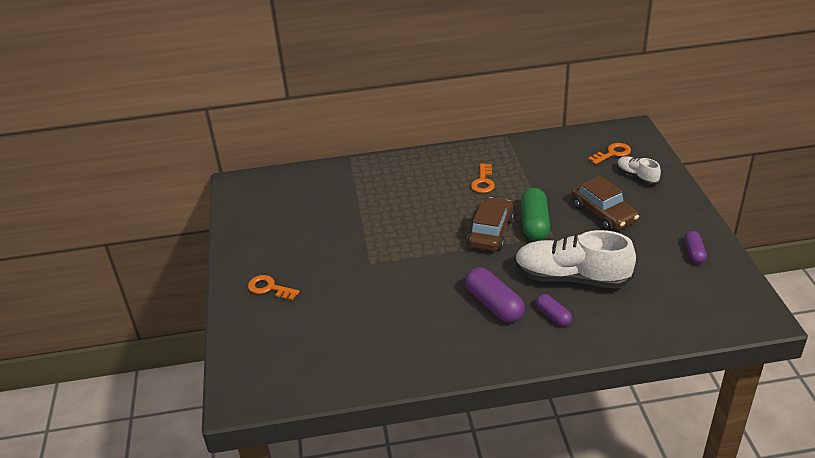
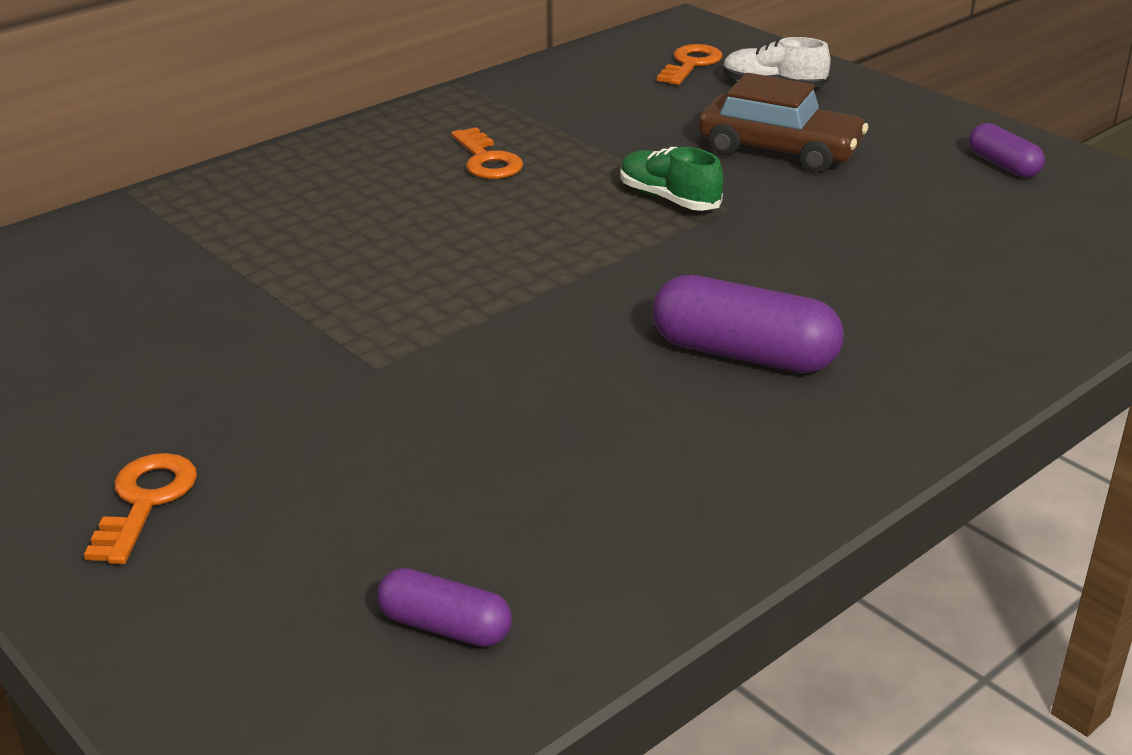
camera: 35 degrees left, 5 degrees down
(269, 288) = (145, 501): orange key -> orange key turned 105 degrees clockwise
(491, 232) = (596, 236): brown car -> none
(534, 223) = (669, 199): green capsule -> green shoe
(553, 316) = (883, 334): purple capsule -> purple capsule (445, 627)
(571, 278) = (842, 262): white shoe -> none

